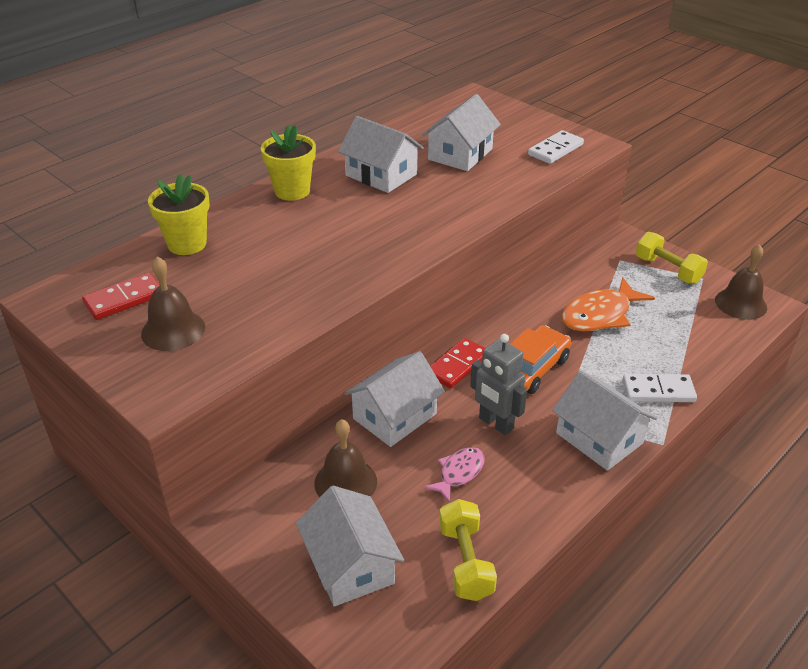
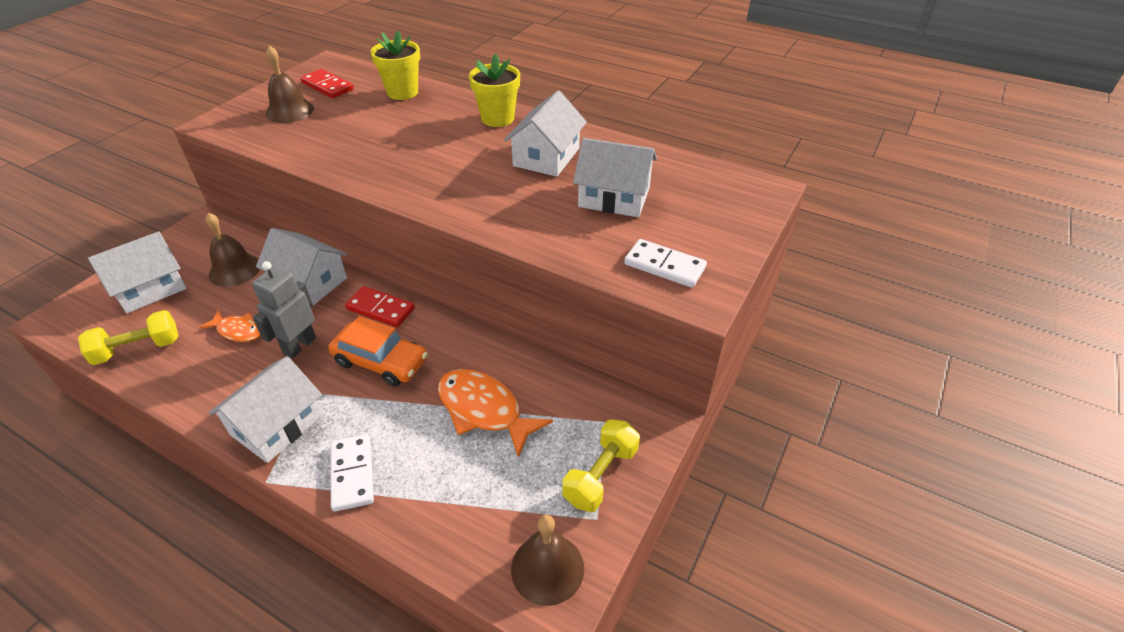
camera: 75 degrees right, 5 degrees up
(459, 473) = (238, 331): pink fish -> orange fish

